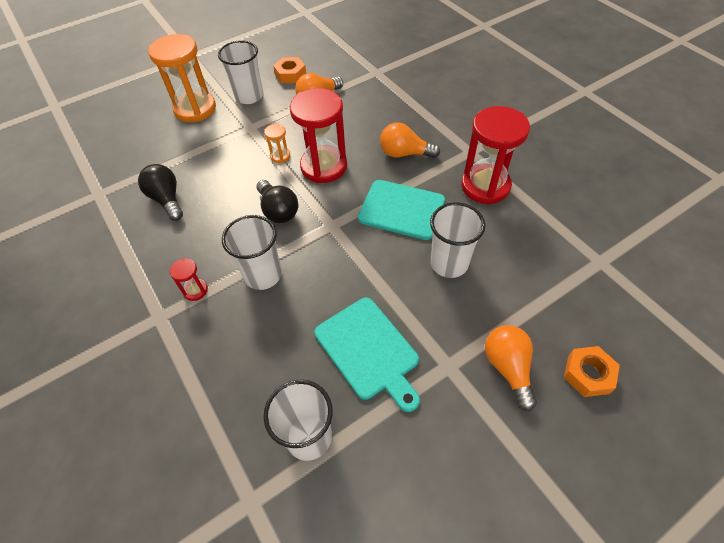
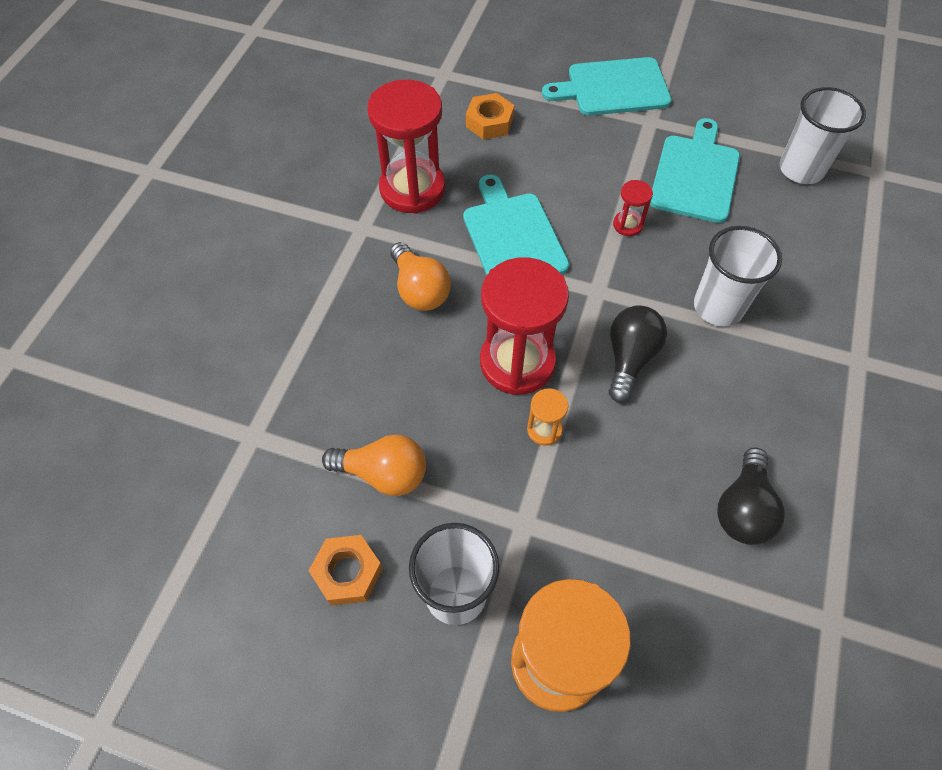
camera: 130 degrees left, 5 degrees up
(195, 290) = (800, 353): red hourglass -> red hourglass (627, 225)
(449, 263) = (547, 168): white cup -> none
(508, 368) = (613, 88): orange light bulb -> turquoise cutting board
(588, 374) = (570, 46): orange nut -> orange nut (489, 122)

